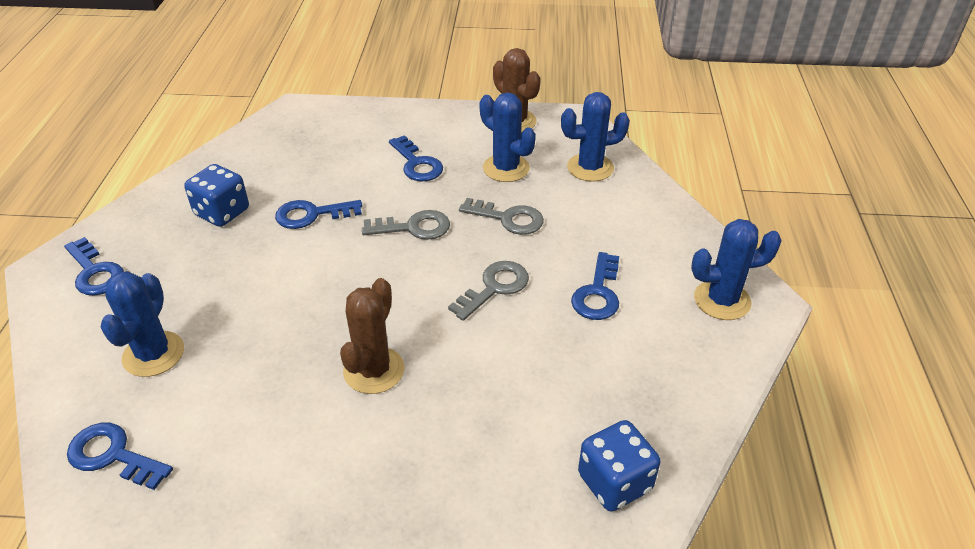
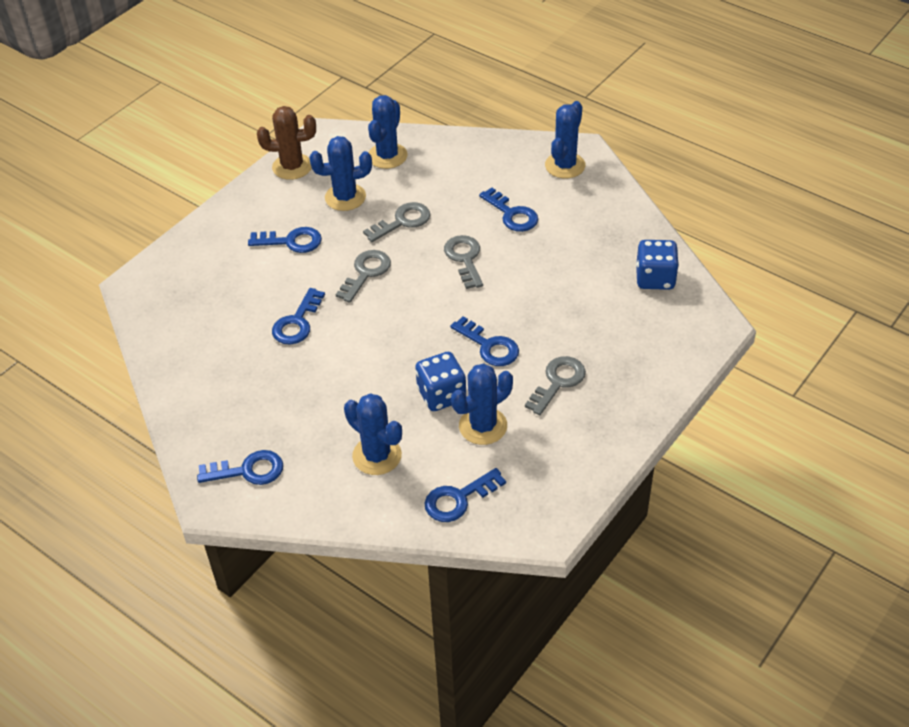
camera: 55 degrees left, 5 degrees up
(222, 212) = (243, 374): blue dice -> blue dice (441, 395)
(241, 424) = (483, 426): none -> blue cactus
(355, 463) = (558, 382): none -> grey key
(374, 370) = (489, 346): brown cactus -> blue key

